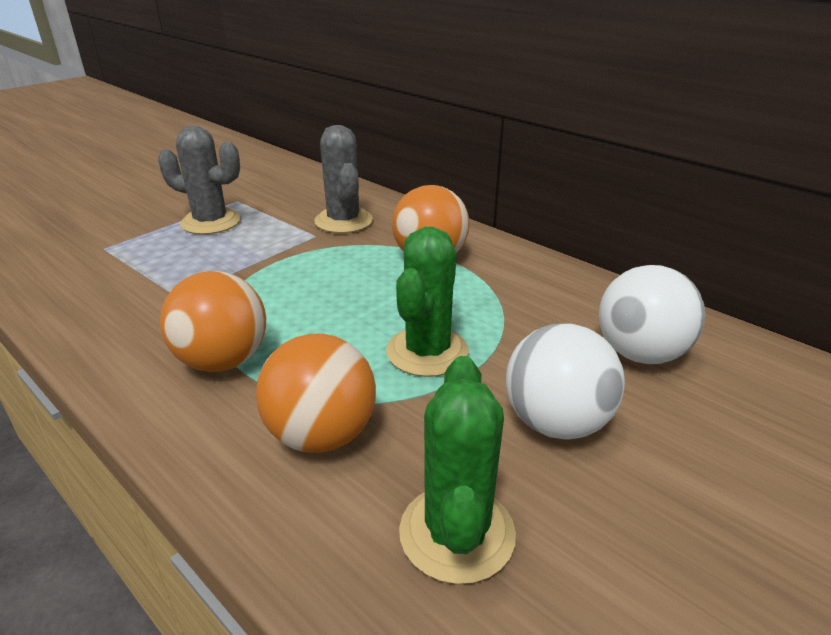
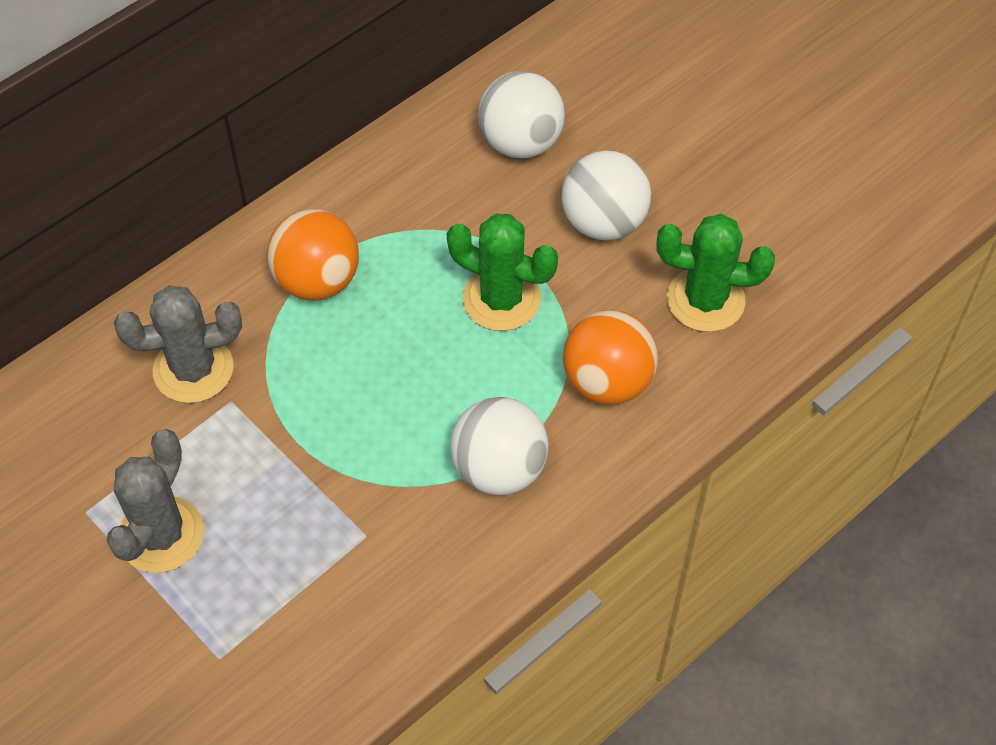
camera: 85 degrees left, 25 degrees up
(223, 361) = (499, 468): orange ball -> white ball

